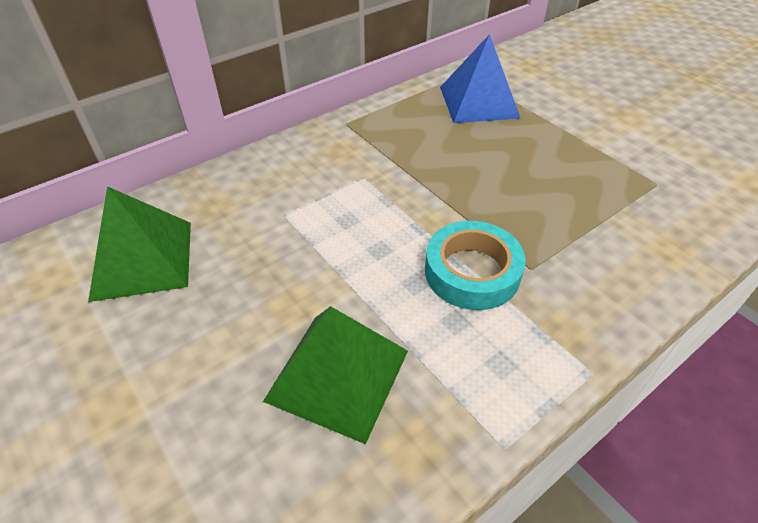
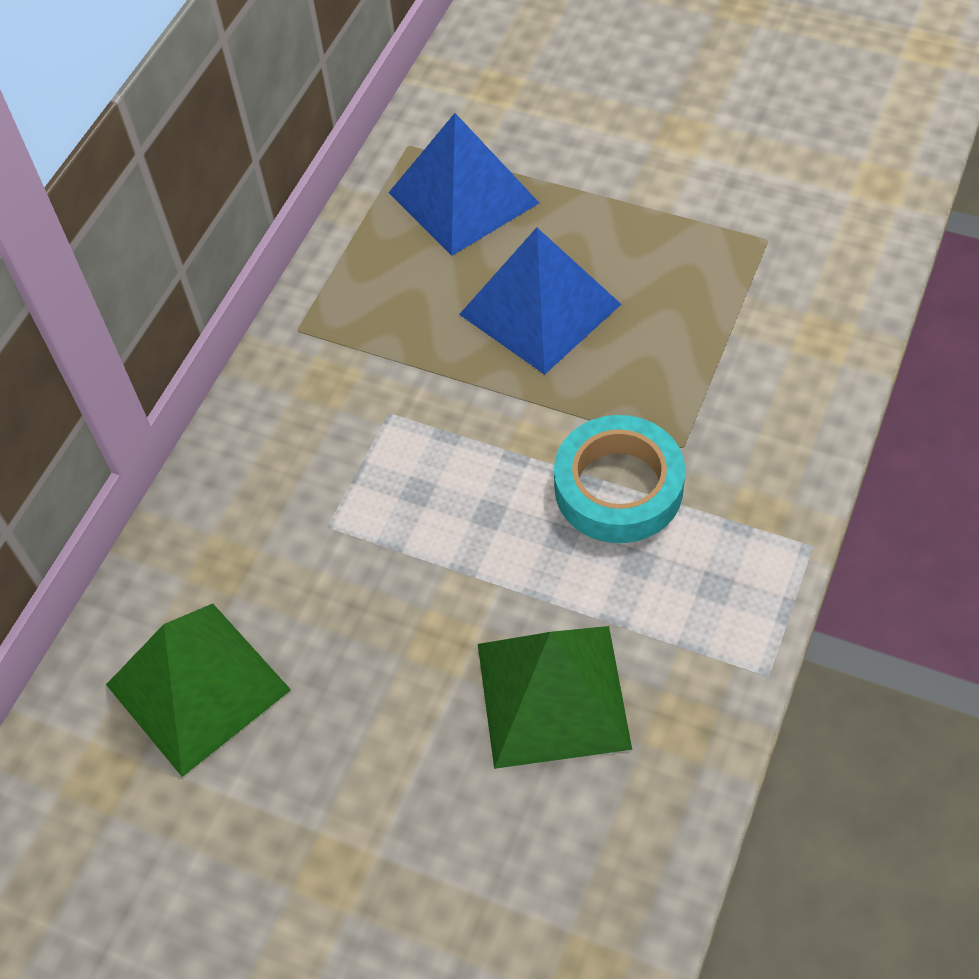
camera: 25 degrees left, 10 degrees up
(486, 163) = (540, 309): none -> blue pyramid

